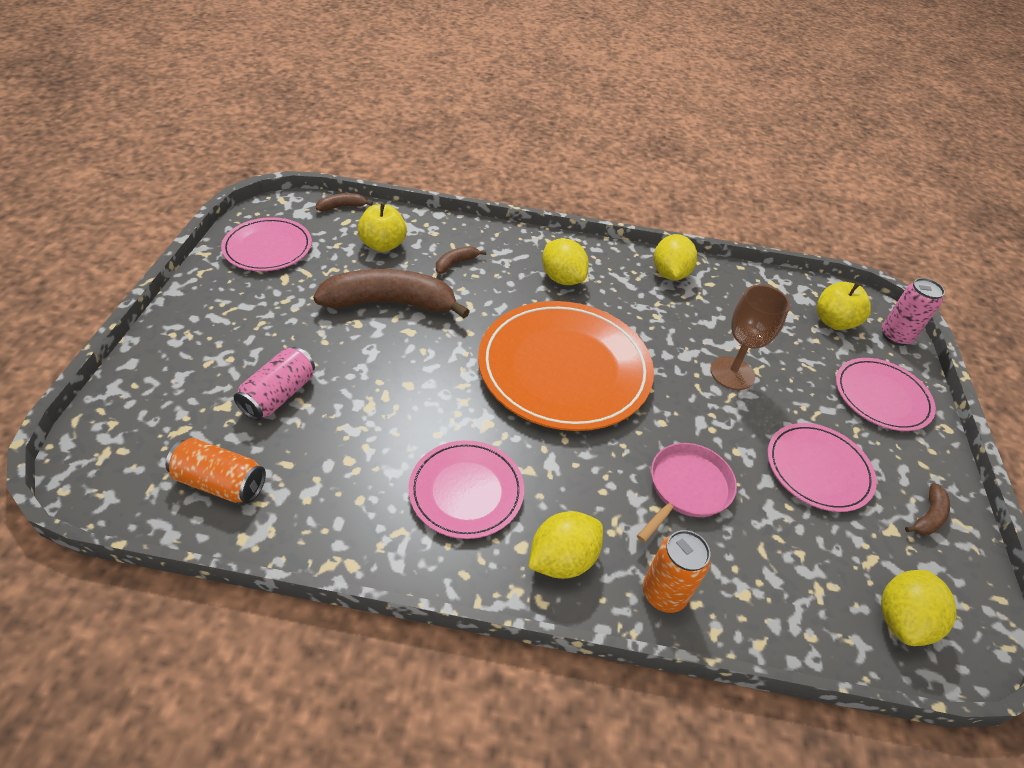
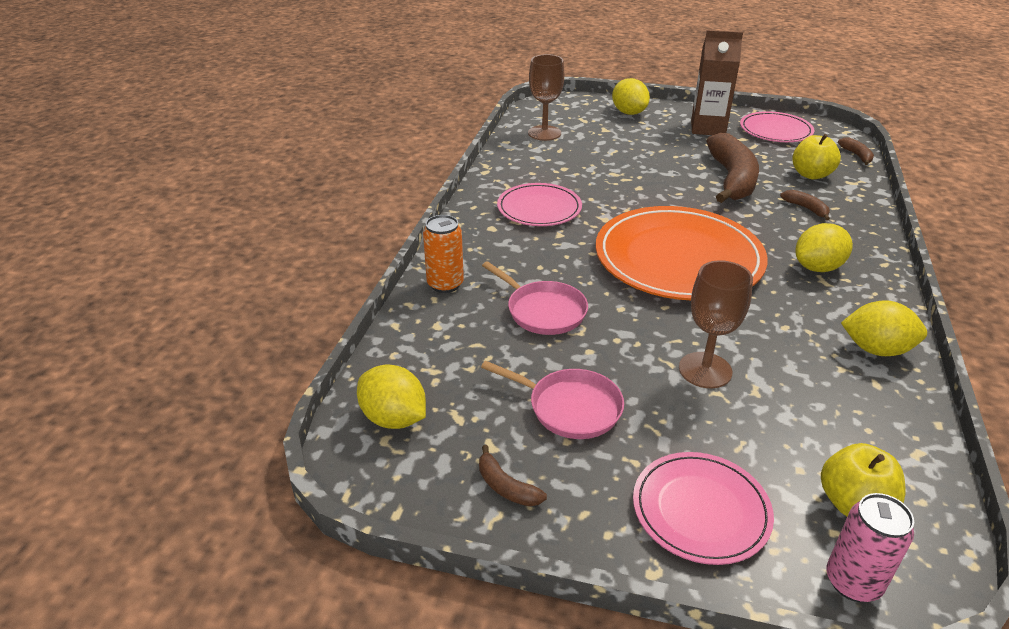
camera: 100 degrees right, 10 degrees down
(221, 483) = (544, 133): orange can -> brown goblet
(246, 301) = (708, 128): none -> brown carton
(279, 395) = (617, 144): pink can -> none
(562, 559) = (479, 243): yellow lemon -> yellow lemon (629, 113)
(818, 469) = (570, 407): pink plate -> pink pan

